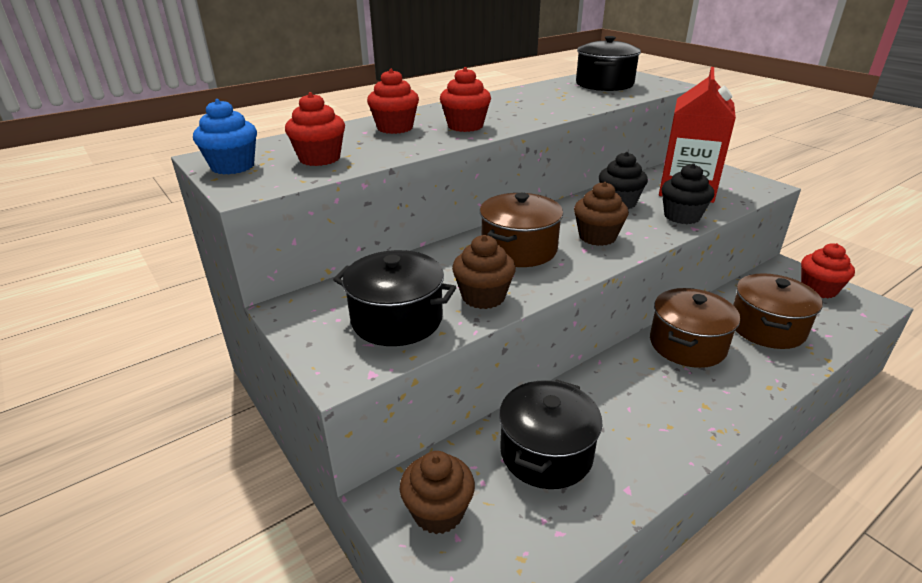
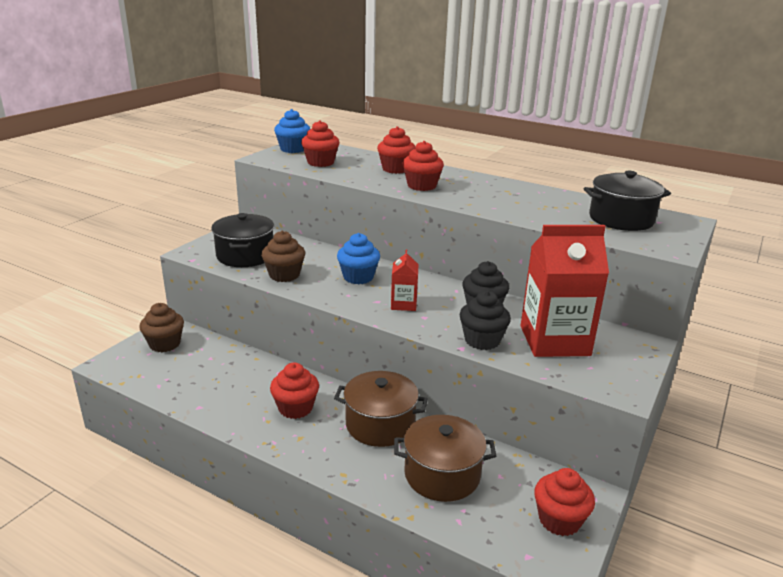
camera: 65 degrees right, 5 degrees down
(519, 249) = (358, 277): brown pot -> blue cupcake
(546, 453) = (221, 371): black pot -> none
(597, 237) = (403, 304): brown cupcake -> red carton
(647, 398) = (295, 408): none -> red cupcake

